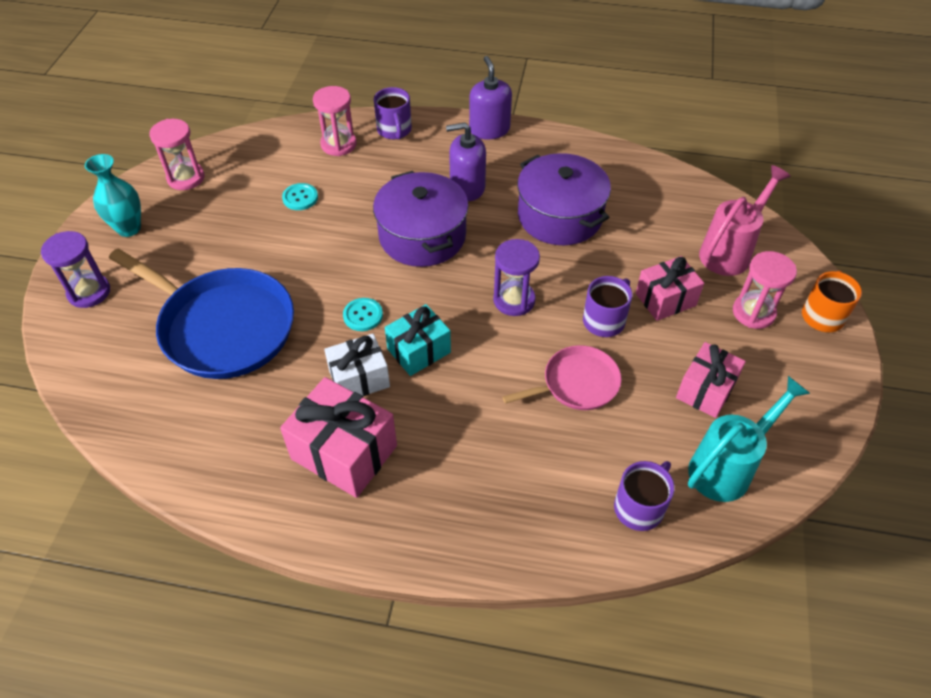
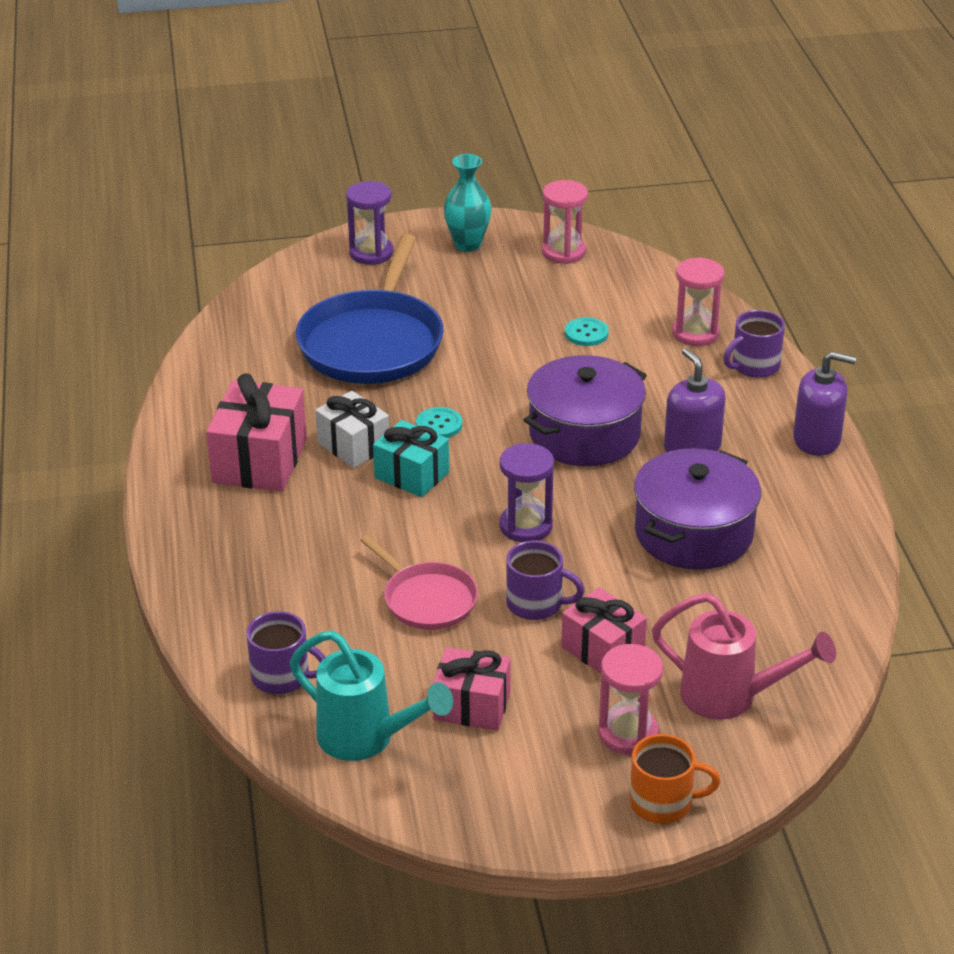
camera: 70 degrees right, 15 degrees down
(489, 129) = (817, 439): purple soap dispenser -> purple soap dispenser turned 45 degrees clockwise

